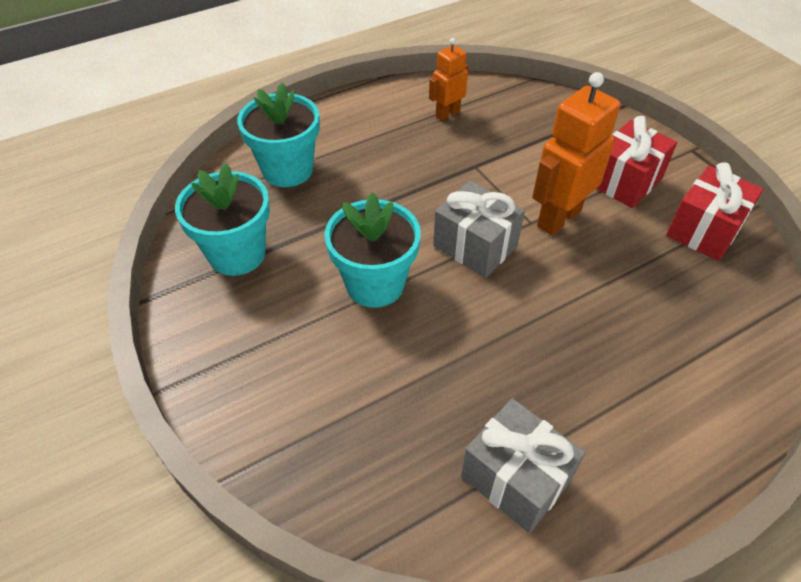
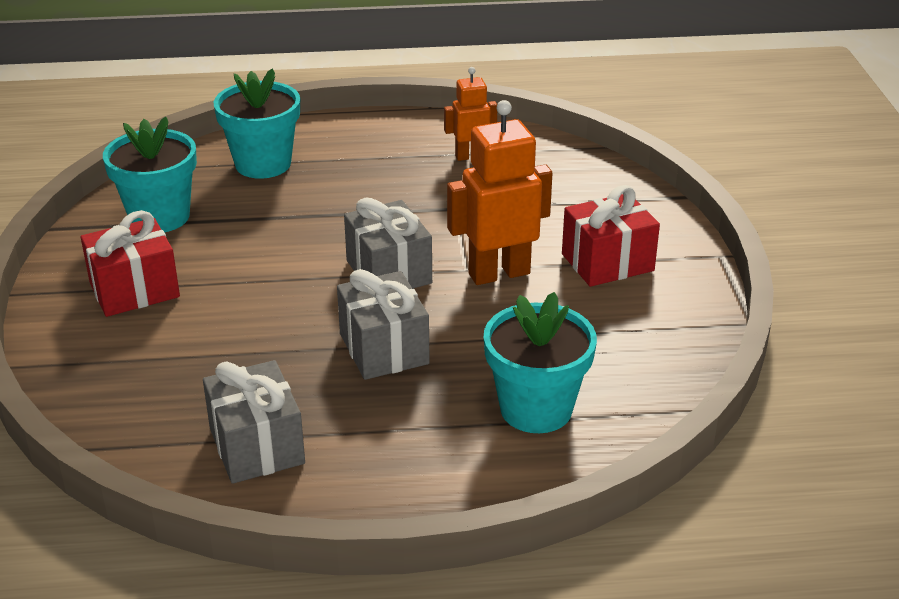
camera: 25 degrees right, 15 degrees down
(375, 284) = (263, 274): turquoise flower pot -> turquoise flower pot (536, 409)
(534, 326) = (384, 349): none -> grey gift
(704, 230) = (652, 327): red gift -> red gift (134, 290)

